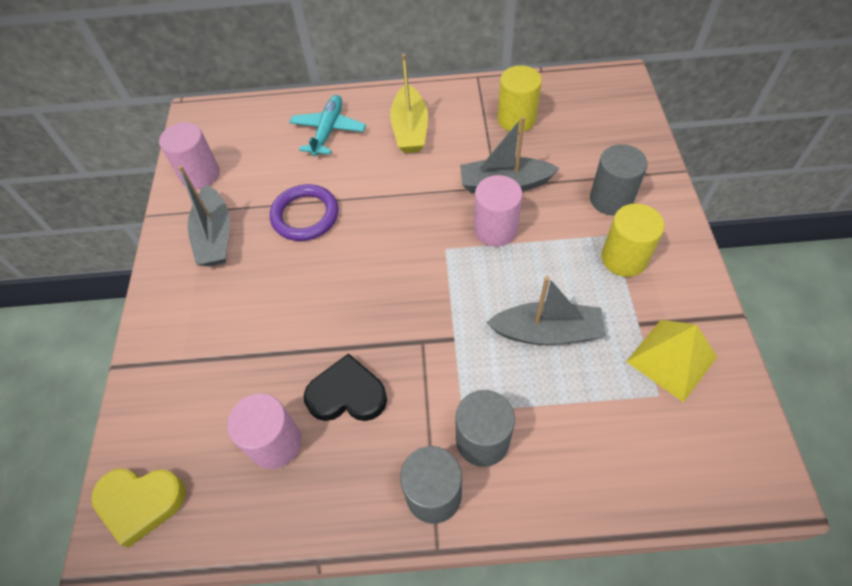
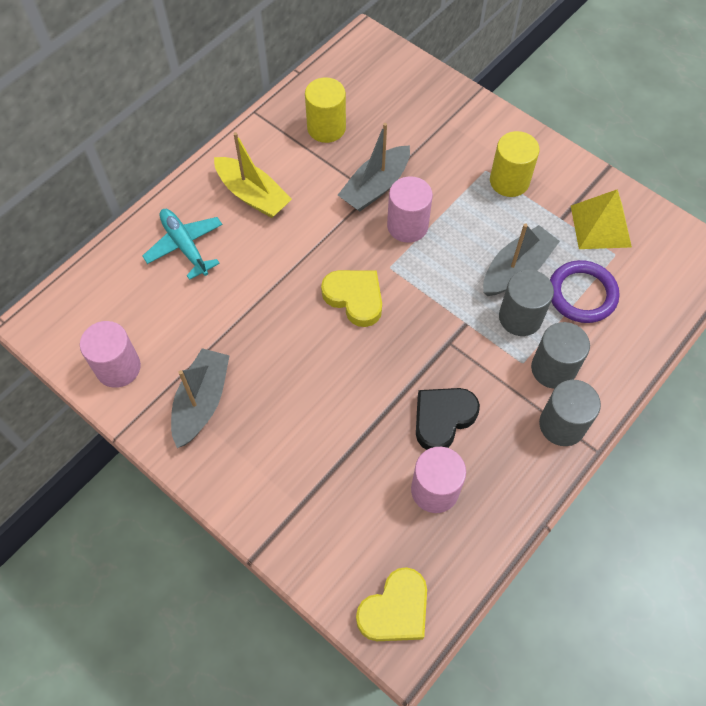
camera: 50 degrees left, 5 degrees up
(215, 236) = (201, 402): grey boat -> grey boat turned 105 degrees counterclockwise
(305, 215) = (255, 327): purple ring -> purple ring (582, 294)
(393, 250) = (355, 298): none -> yellow heart
(611, 199) = (458, 144): grey cylinder -> grey cylinder (520, 317)

